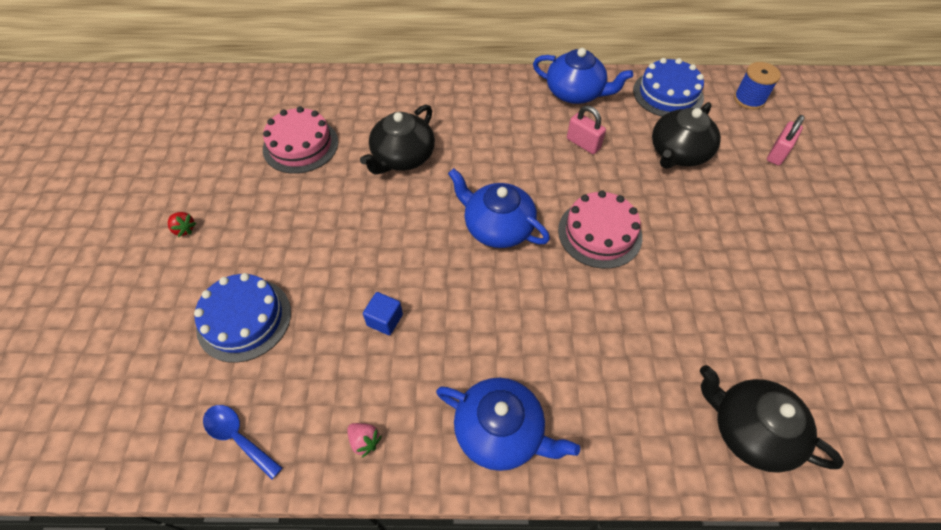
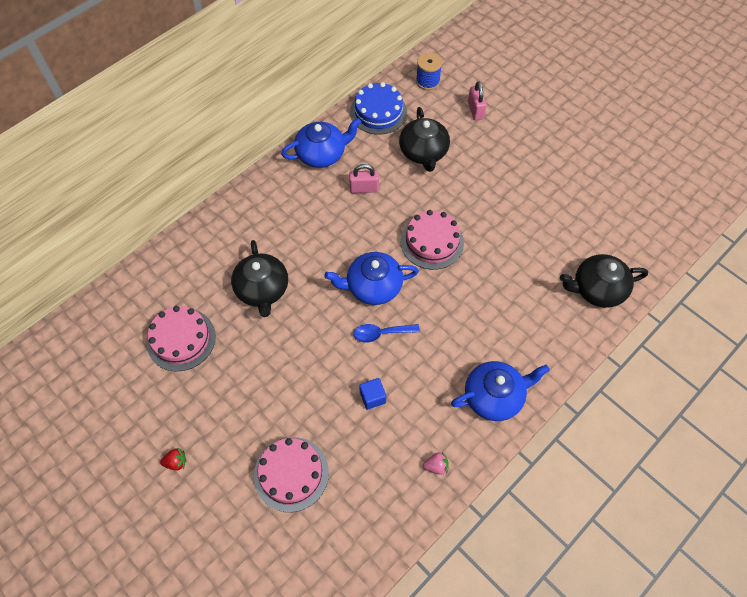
camera: 45 degrees left, 5 degrees up
(238, 438) = (370, 531): blue spoon -> blue spoon (381, 333)
(244, 319) = (291, 474): blue cake -> pink cake

